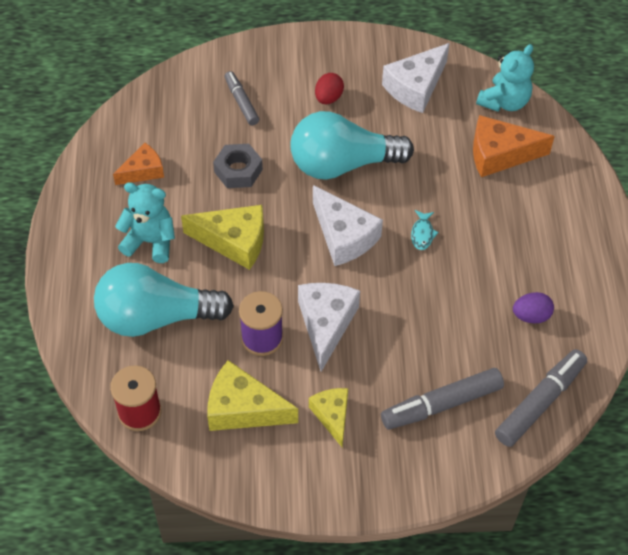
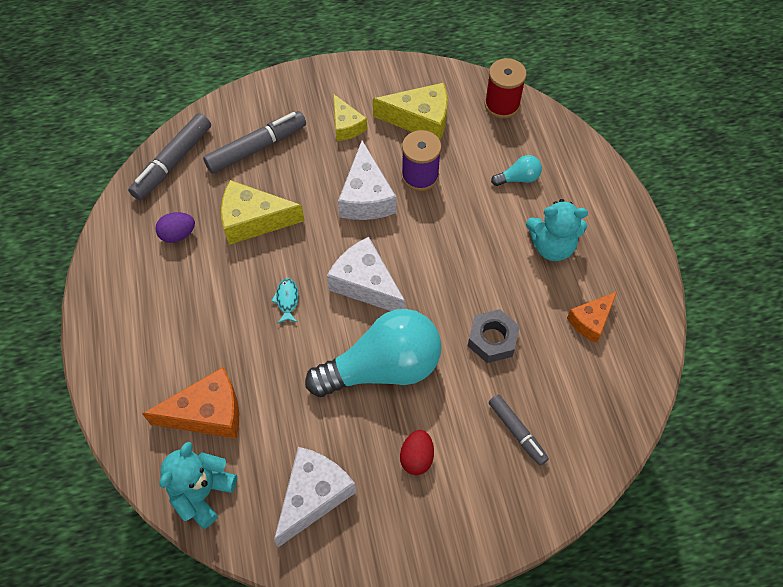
camera: 170 degrees right, 5 degrees up
(156, 317) = (518, 178): turquoise light bulb -> turquoise light bulb, size x0.42
(234, 241) = (472, 260): yellow cheese -> yellow cheese (253, 220)

